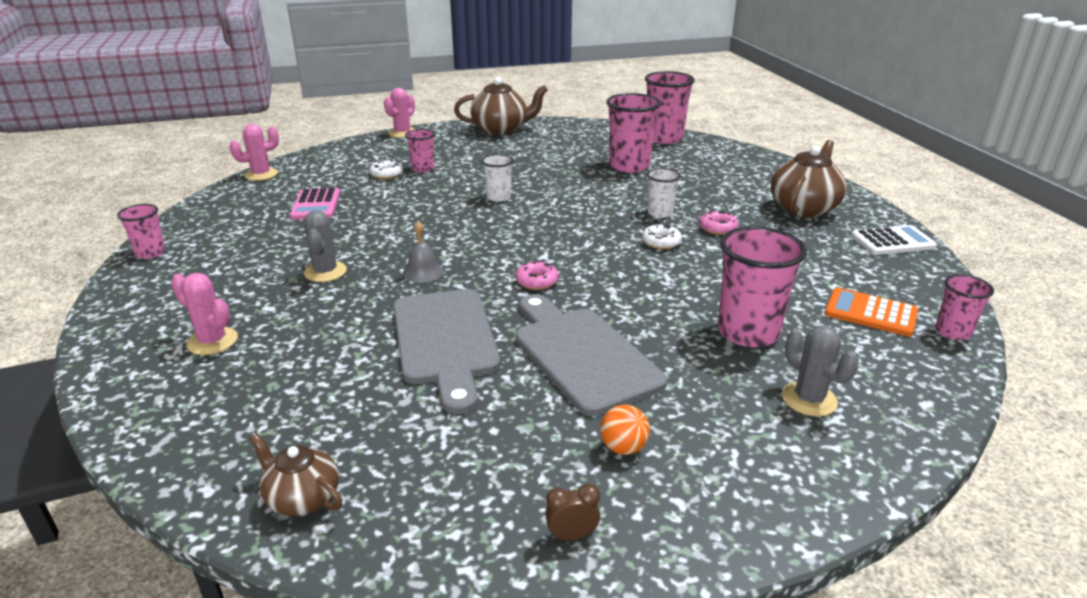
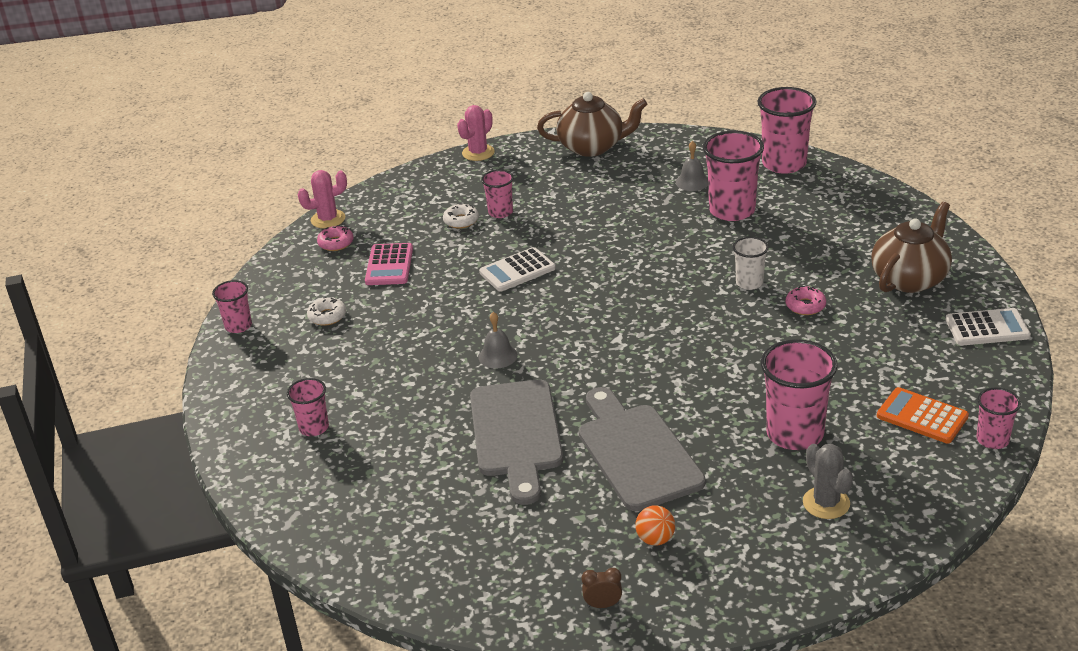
camera: 10 degrees right, 5 degrees up
(212, 341) = (314, 427): pink cactus -> pink cup
(302, 498) = (404, 568): brown teapot -> none
(325, 272) = (405, 353): grey cactus -> none
(440, 207) = (517, 270): none -> white calculator
(498, 197) = (580, 257): white cup -> none
(537, 281) = (606, 370): pink donut -> pink donut (336, 243)
(590, 149) = (692, 182): none -> grey bell
(661, 242) = (740, 323): white donut -> white donut (327, 316)

